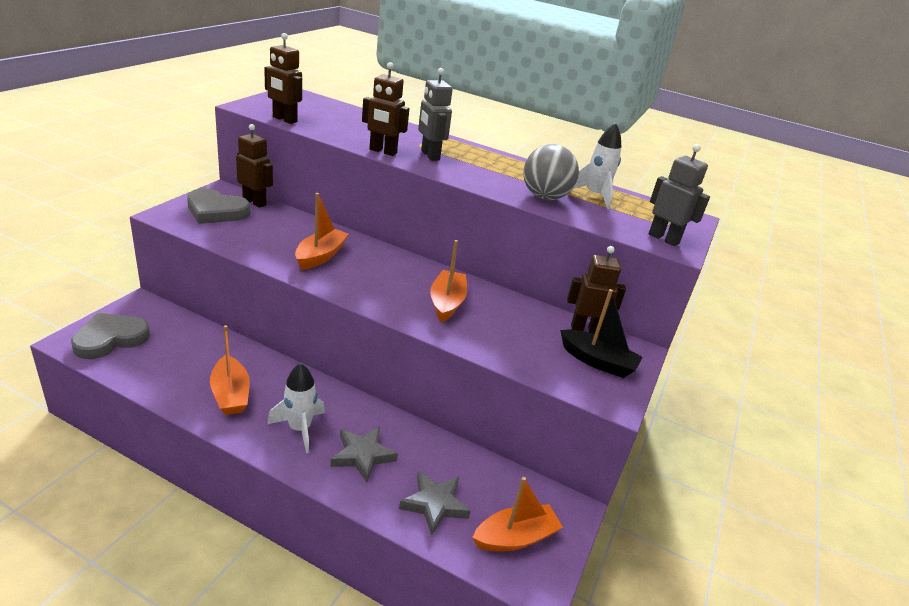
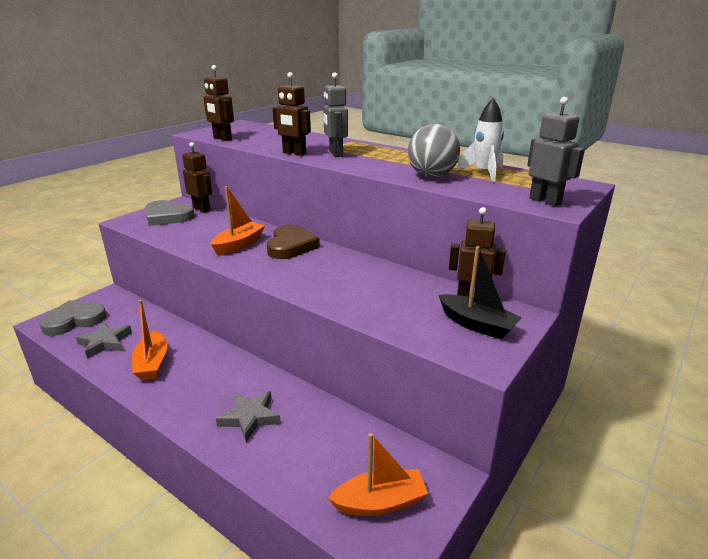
camera: 15 degrees right, 5 degrees down
(299, 429) = (201, 393): white rocket -> none
(380, 259) = (291, 246): none -> brown heart
(434, 504) = (305, 465): grey star -> grey star (105, 342)
(447, 303) = (339, 277): orange boat -> none

